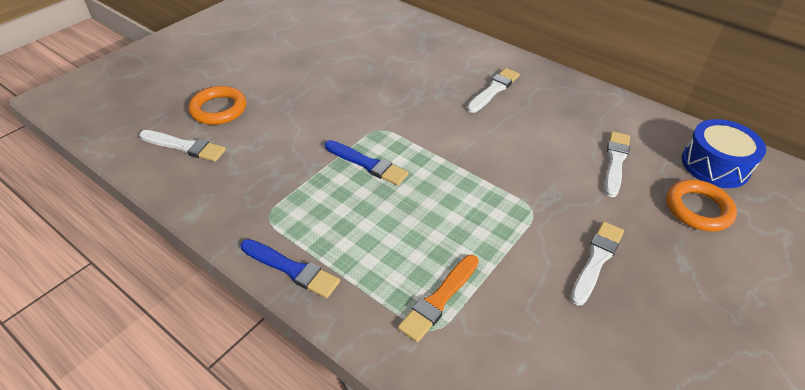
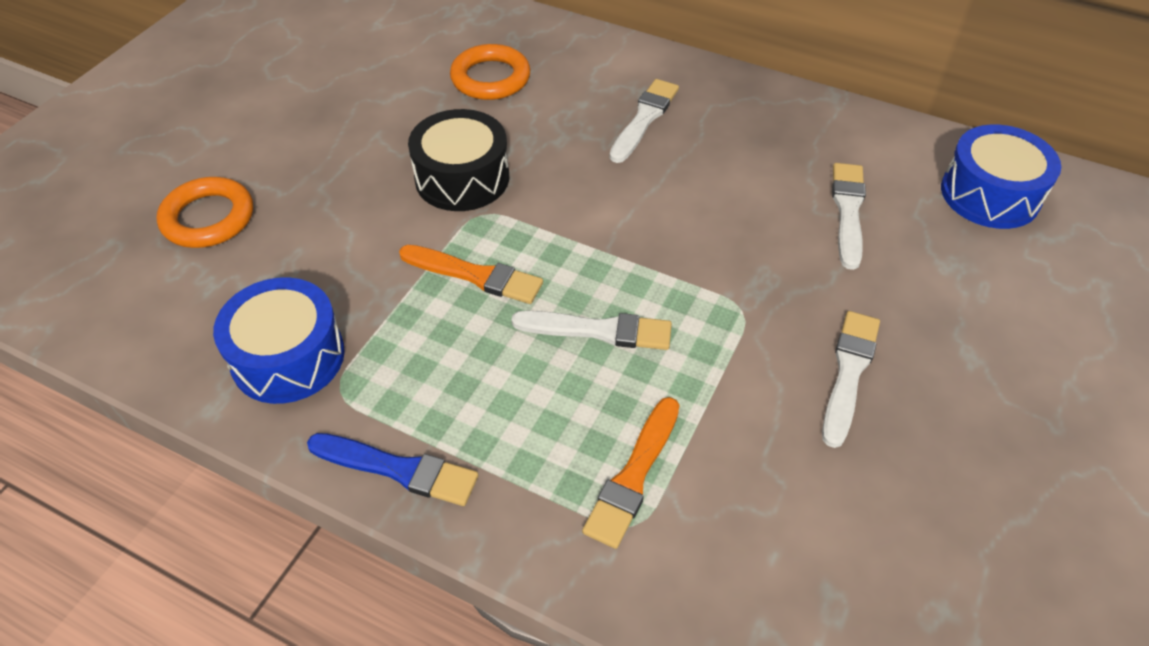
camera: 10 degrees left, 5 degrees up
(185, 146) = (169, 293): white brush -> white brush (599, 330)
(243, 193) = (288, 357): none -> blue drum
(367, 164) = (475, 275): blue brush -> orange brush
(373, 108) = (462, 178): none -> black drum
(698, 209) = (977, 268): orange ring -> orange ring (490, 78)

